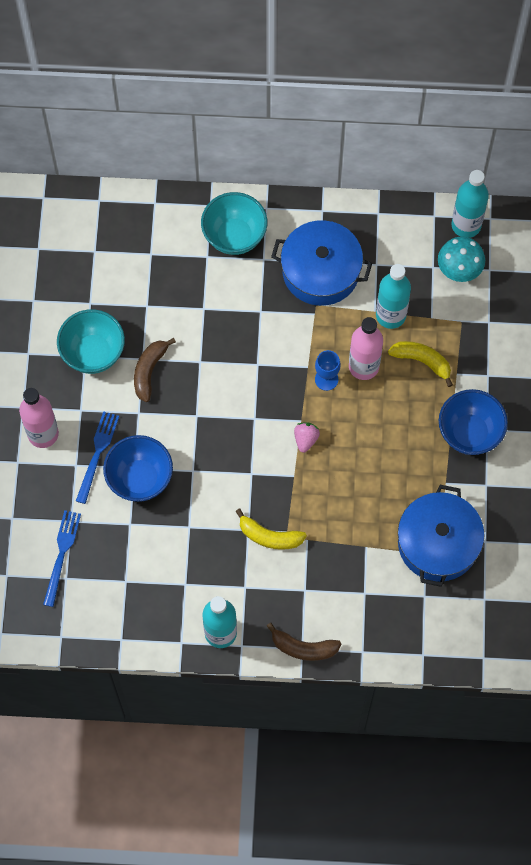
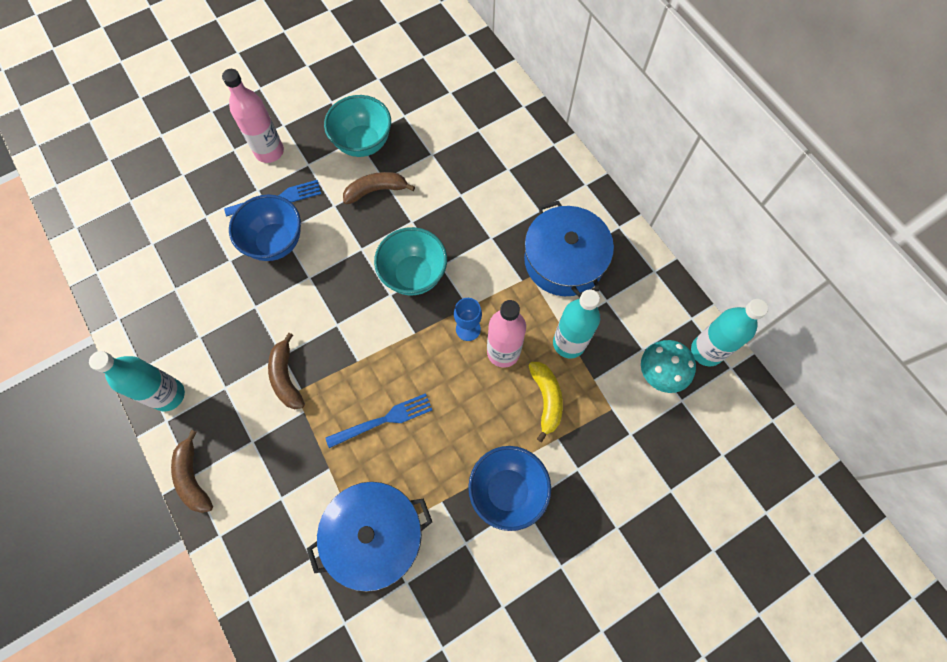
camera: 55 degrees right, 0 degrees up
(62, 554) = (171, 227): blue fork -> blue fork (383, 420)
(234, 236) = (541, 177): turquoise bowl -> turquoise bowl (414, 275)
(269, 536) = (286, 377): yellow banana -> brown banana
(305, 439) = (399, 348): pink strawberry -> none

